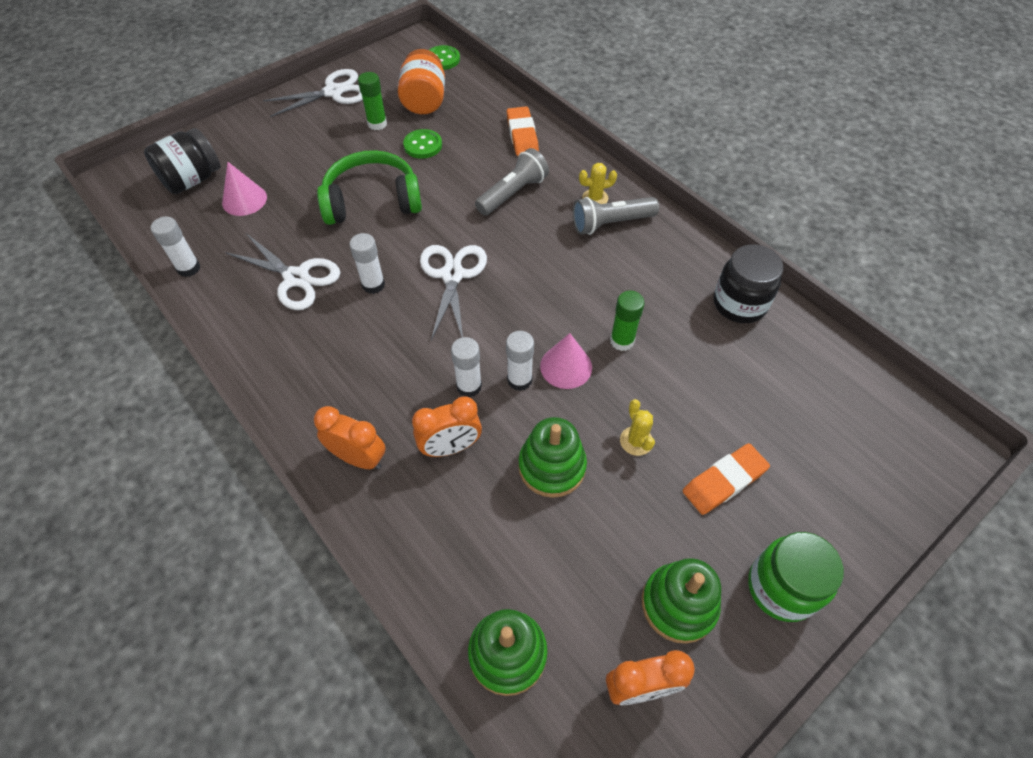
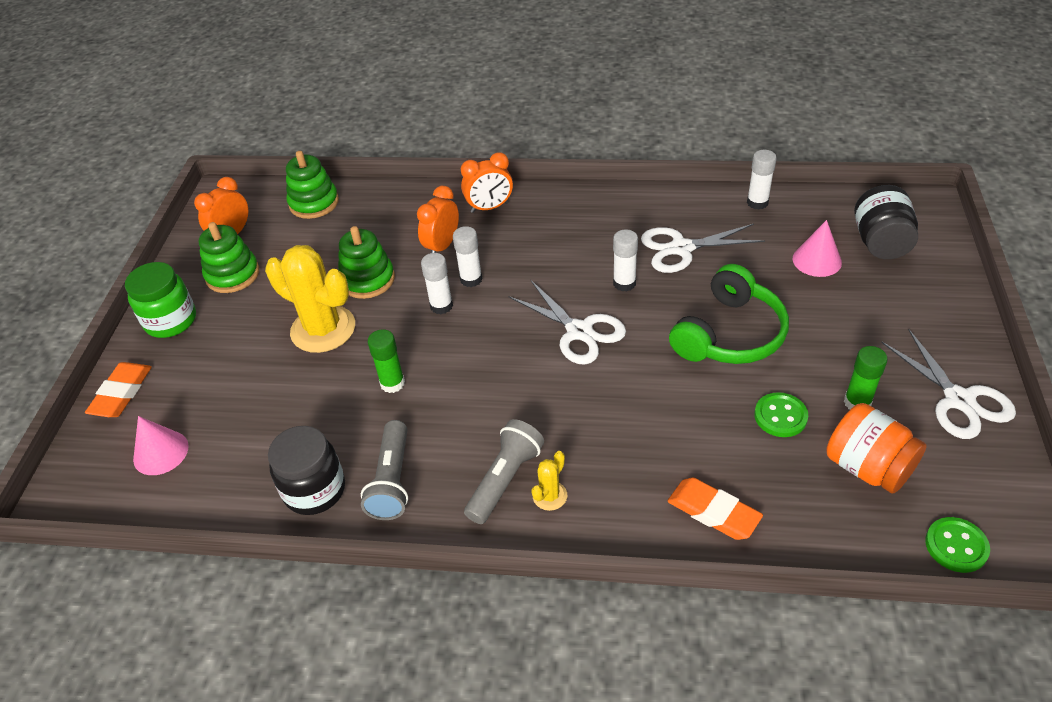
camera: 140 degrees right, 10 degrees down
(333, 92) = (958, 400): white scissors -> white scissors turned 45 degrees counterclockwise
(513, 193) = (630, 437): grey flashlight -> grey flashlight (392, 481)
(566, 366) = (417, 336): pink cone -> pink cone (161, 452)
(636, 441) = (323, 329): yellow cactus -> yellow cactus, size x2.25
(724, 481) = (242, 348): orange eraser -> orange eraser (121, 393)

